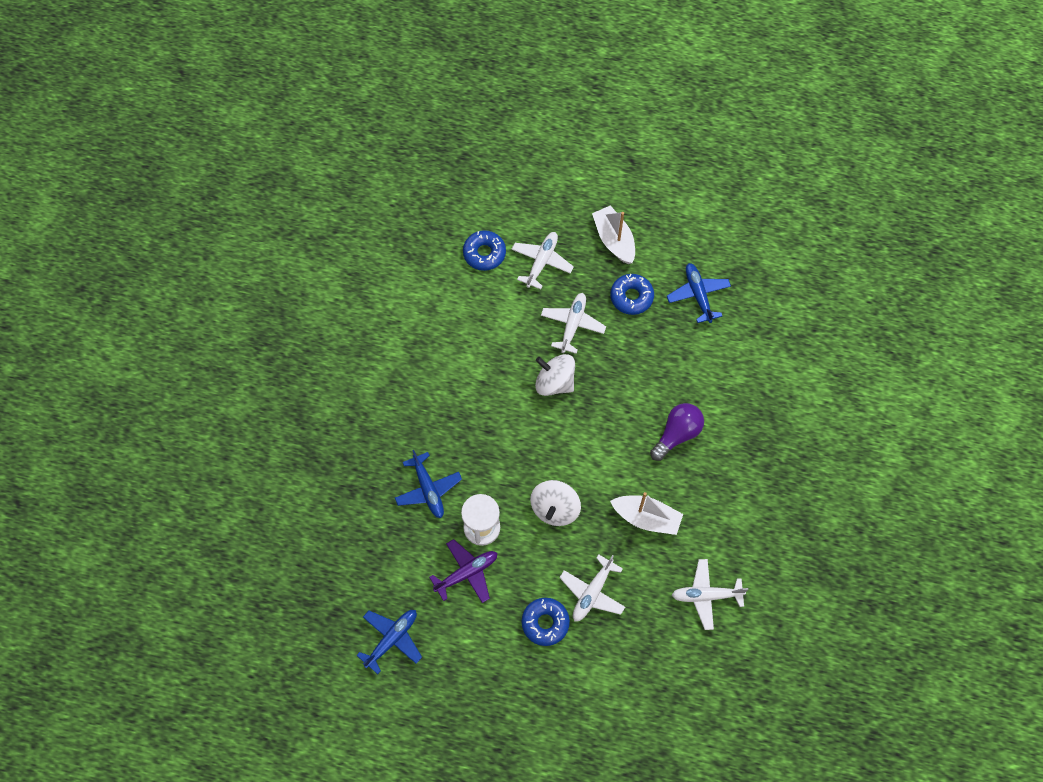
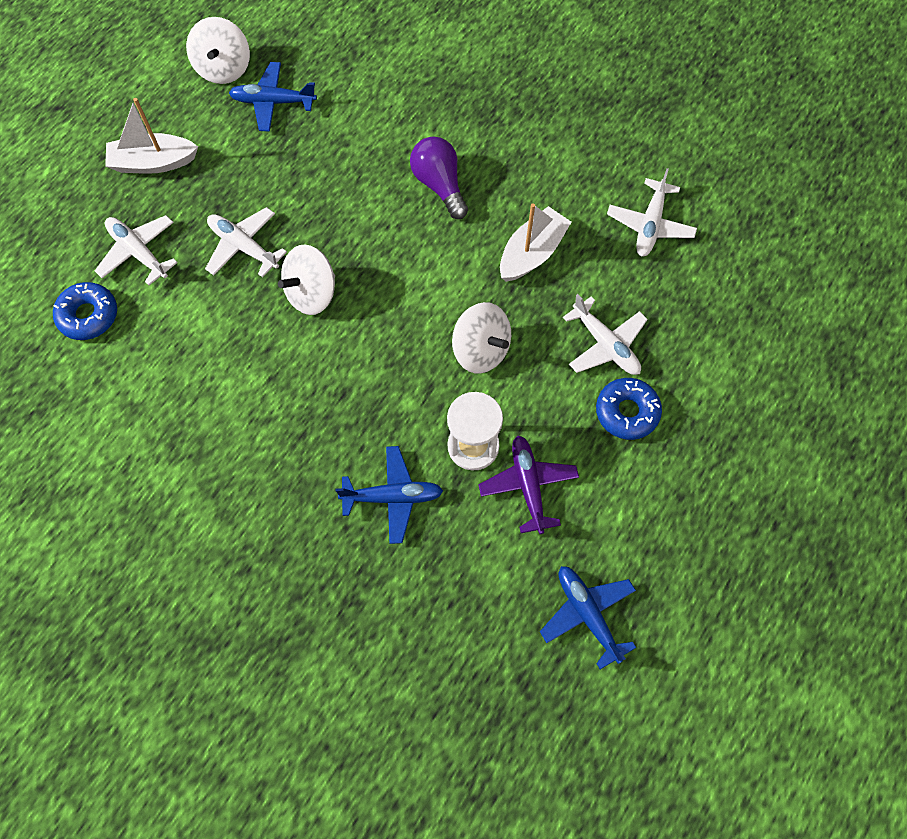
camera: 70 degrees left, 0 degrees up
(631, 297) = (239, 170): blue donut -> none
(712, 250) = (223, 68): none -> white spinning top

